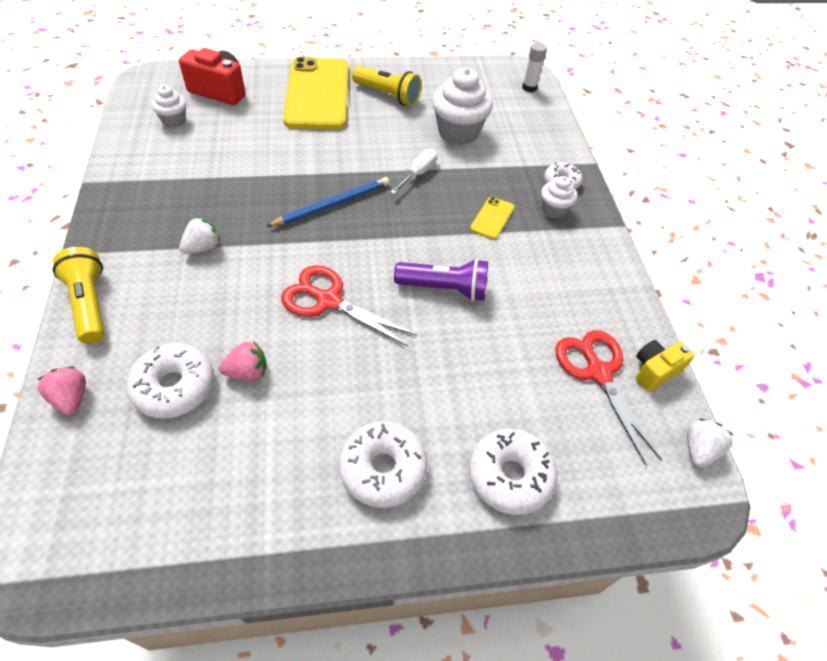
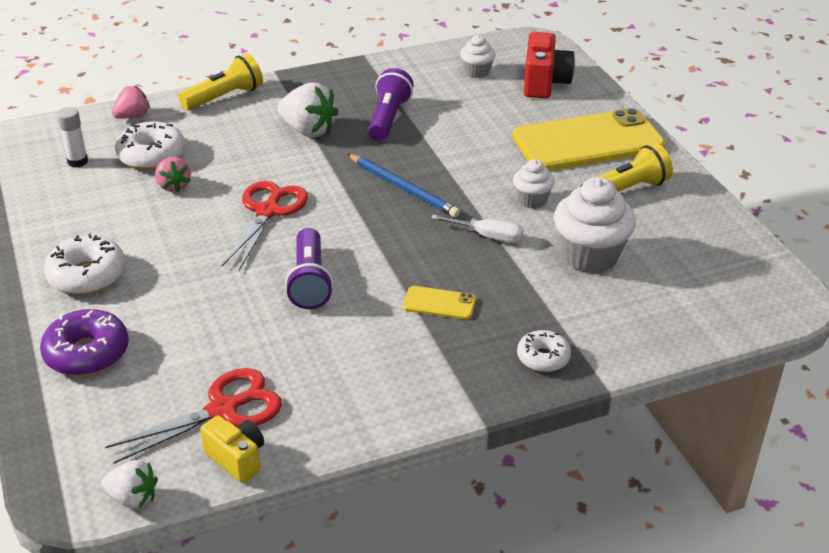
camera: 80 degrees right, 15 degrees down
(203, 248) = (308, 130): white strawberry -> white strawberry, size x1.64
(215, 190) = (388, 118): none -> purple flashlight
(387, 95) = (626, 190): yellow flashlight -> yellow flashlight turned 135 degrees counterclockwise
(510, 476) = (87, 353): white donut -> purple donut
(529, 88) = (747, 309): white glue stick -> white glue stick (77, 161)
(554, 210) = (482, 355): white cupcake -> white cupcake (532, 200)

